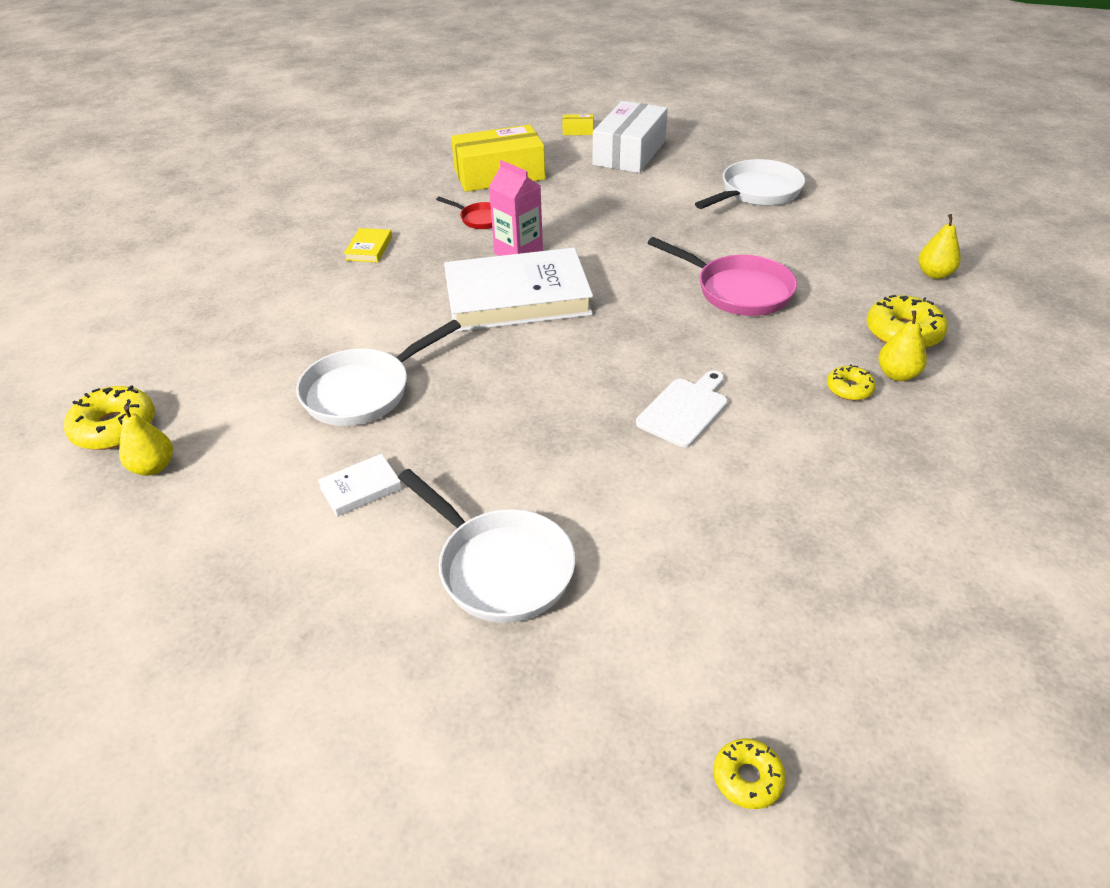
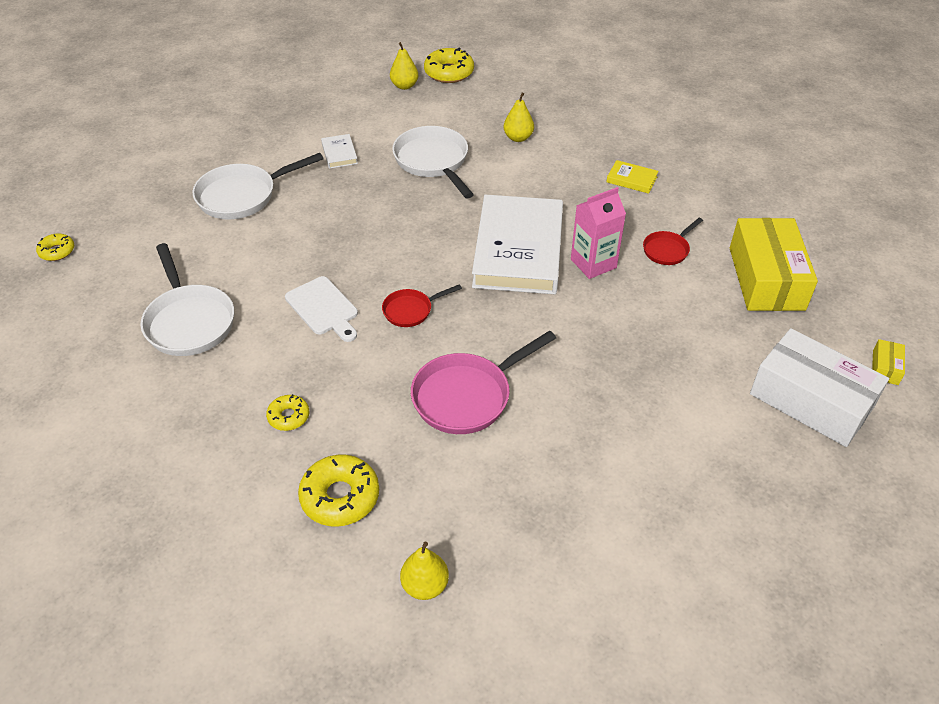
camera: 105 degrees right, 5 degrees up
(649, 346) = (411, 310): none -> red pan
(757, 192) = (673, 492): white pan -> white pan (189, 322)
(897, 374) = (286, 460): yellow pear -> yellow pear (518, 138)

